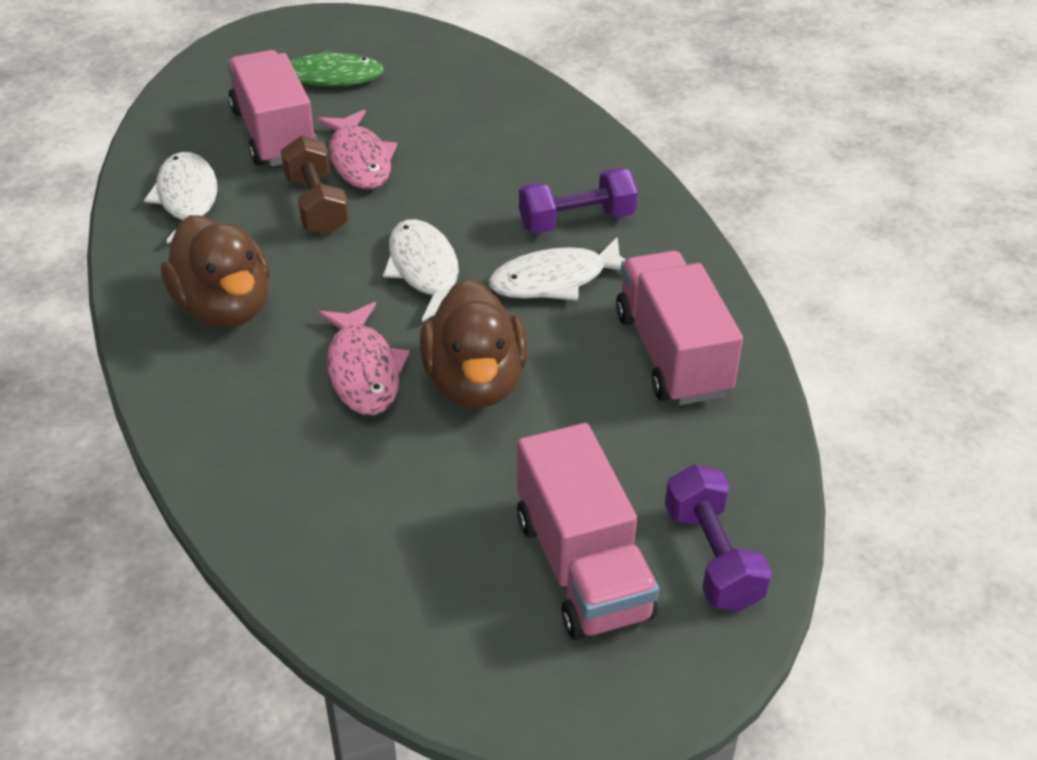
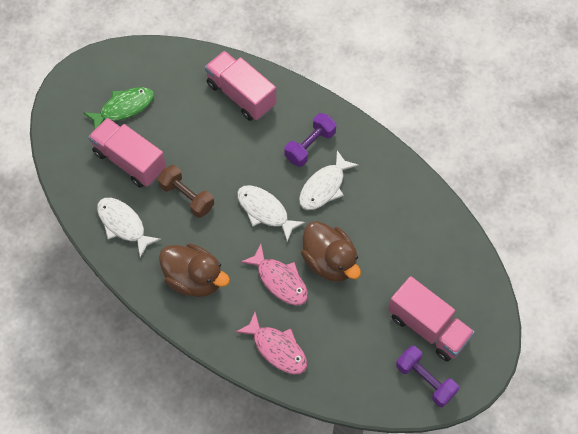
camera: 30 degrees left, 20 degrees up
(359, 160) = (184, 158): pink fish -> pink fish (277, 349)
(672, 354) = (397, 203): pink truck -> pink truck (241, 95)
(712, 557) = (470, 296): purple dumbbell -> purple dumbbell (425, 380)

